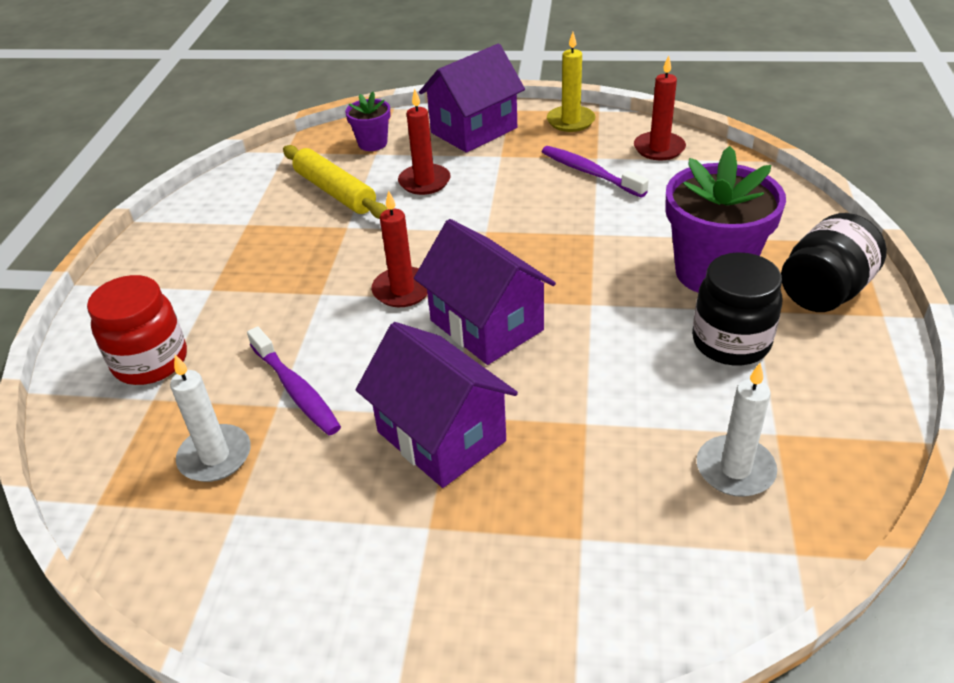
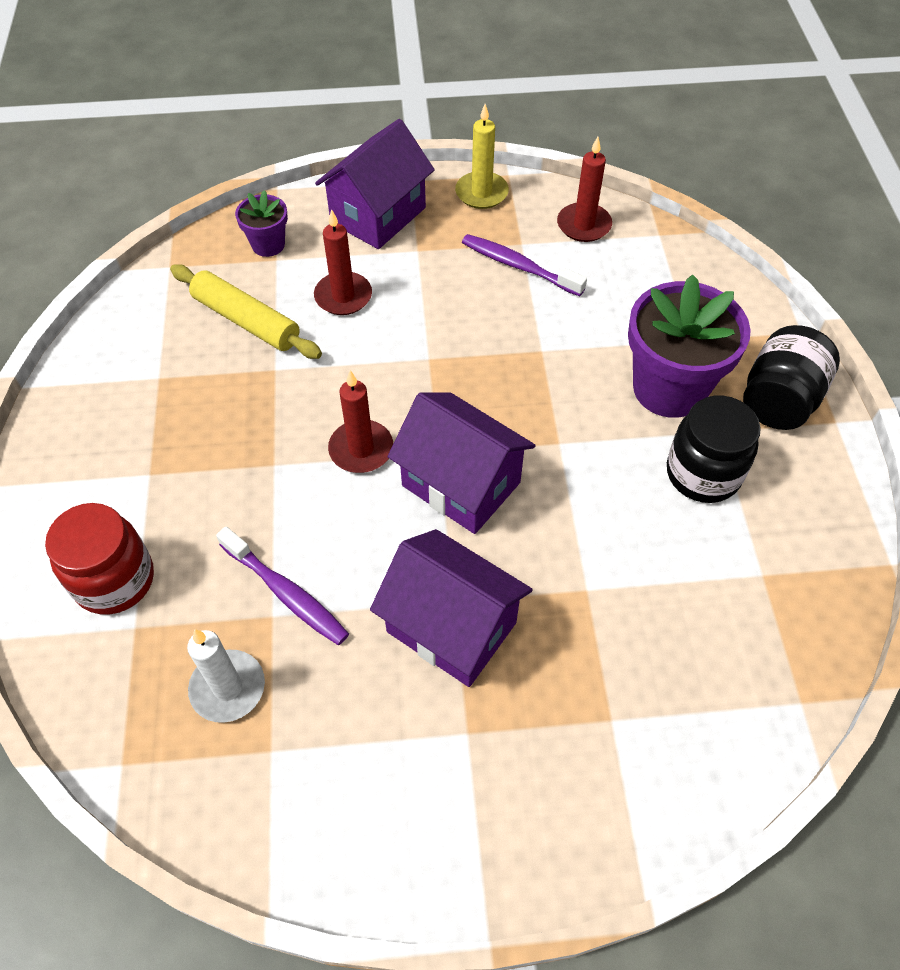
camera: 15 degrees left, 15 degrees up
(735, 469) = (733, 621): white candle -> none

